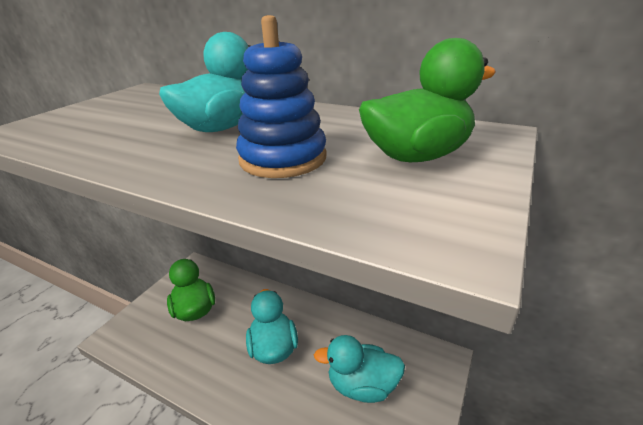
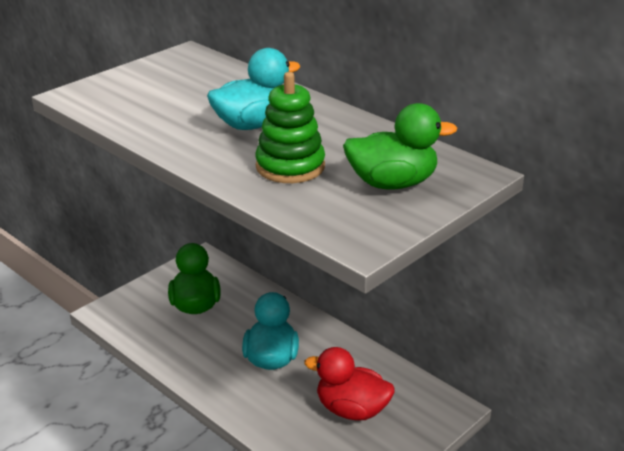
camera: 15 degrees right, 0 degrees up
(283, 159) = (290, 166): blue stacking toy -> green stacking toy
(362, 385) = (351, 410): turquoise duck -> red duck

